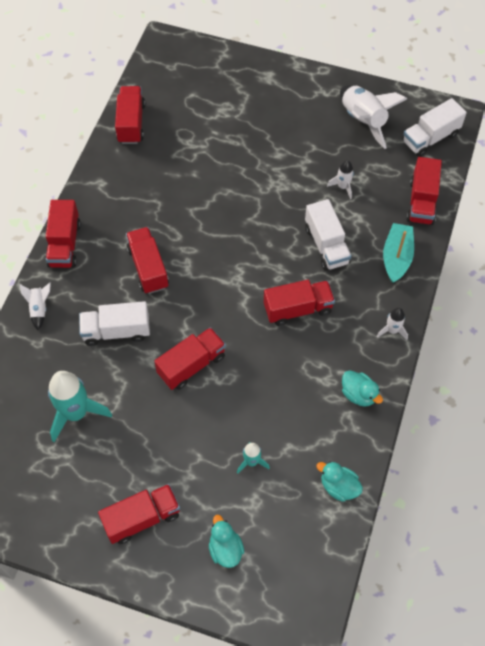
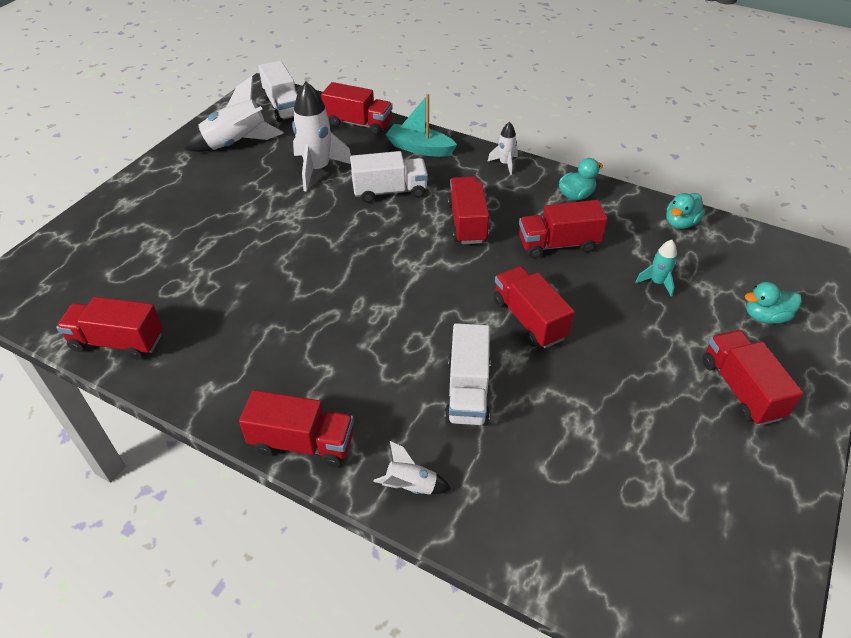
camera: 80 degrees left, 15 degrees down
(76, 413) = (593, 450): turquoise rocket -> none
(148, 268) = (374, 347): red truck -> red truck (558, 244)
(343, 187) = (317, 169): white rocket -> white rocket, size x1.97

